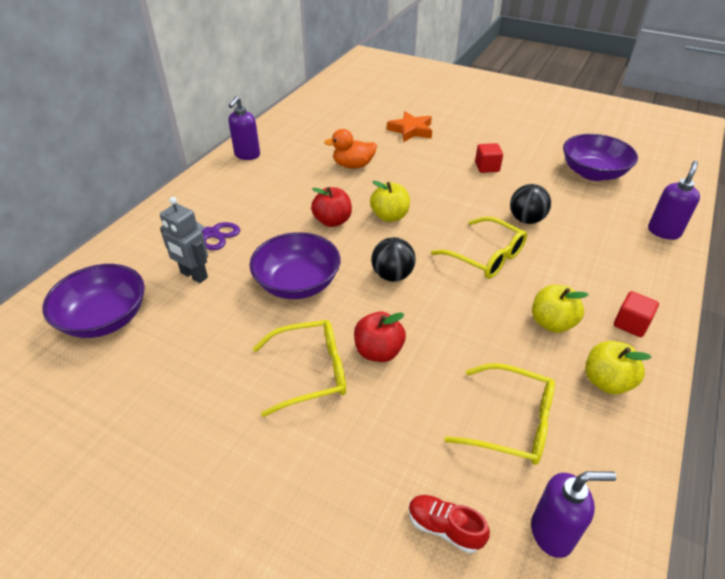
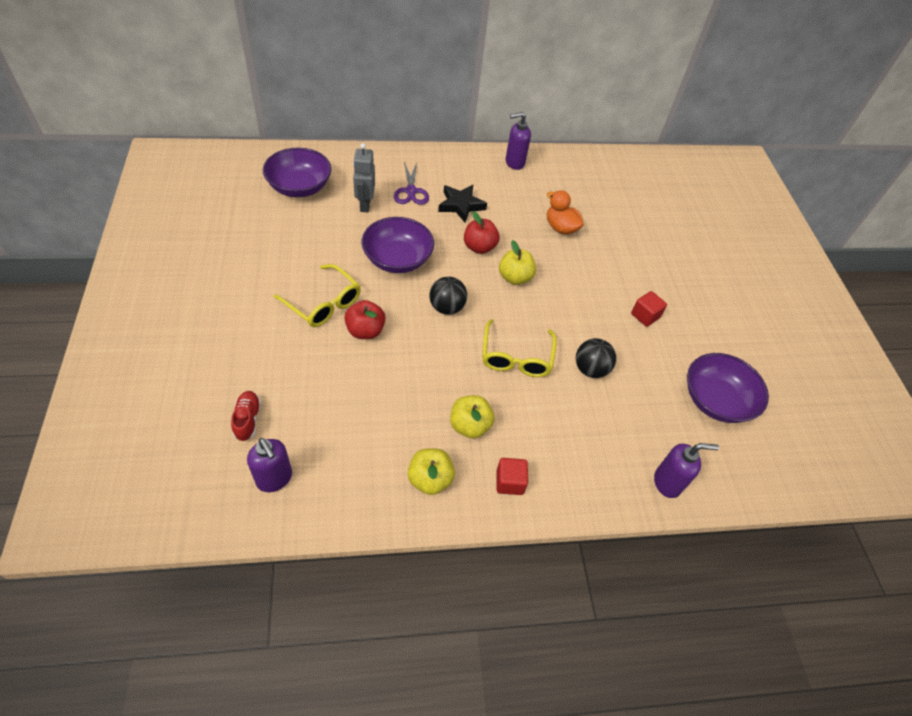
camera: 50 degrees right, 10 degrees up
(266, 209) = (461, 205): none -> black star
(411, 130) = (650, 242): orange star -> none
(511, 422) = (351, 429): yellow glasses -> none

